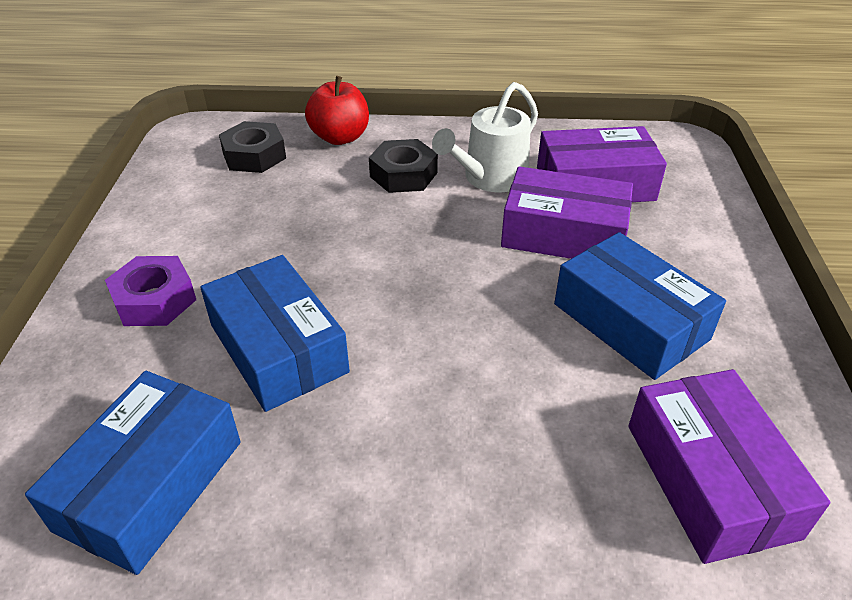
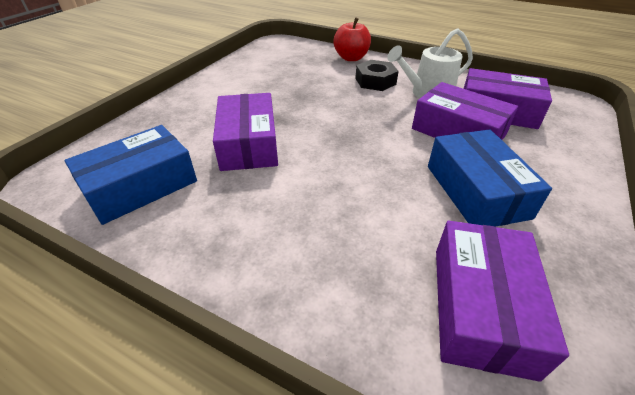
camera: 25 degrees right, 0 degrees up
(154, 300) = (206, 106): purple nut -> none
(254, 156) = (300, 57): black nut -> none
(278, 348) = (248, 144): blue box -> purple box

